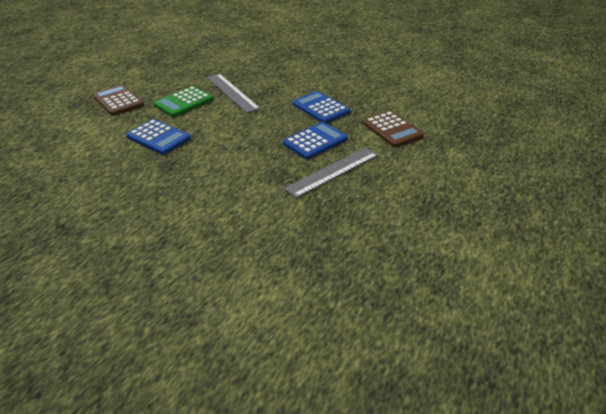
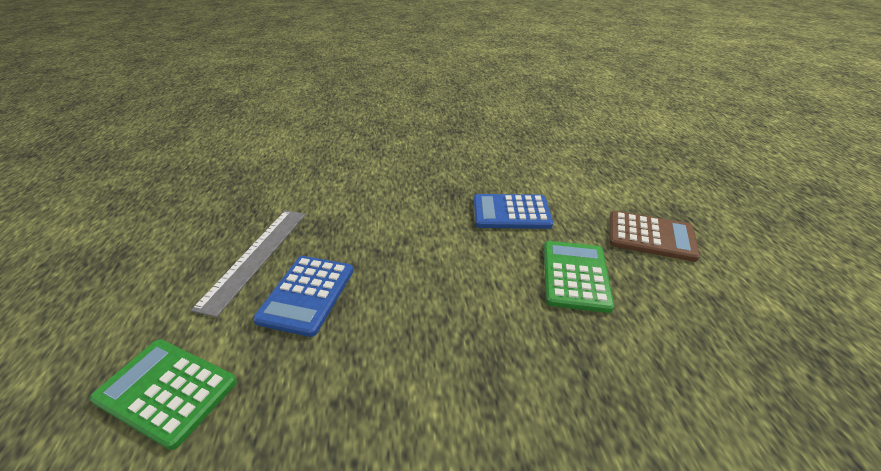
camera: 145 degrees right, 0 degrees up
(232, 92) = (543, 338): grey ruler -> none
(320, 108) = (343, 384): blue calculator -> none
(392, 130) = (166, 391): brown calculator -> green calculator

